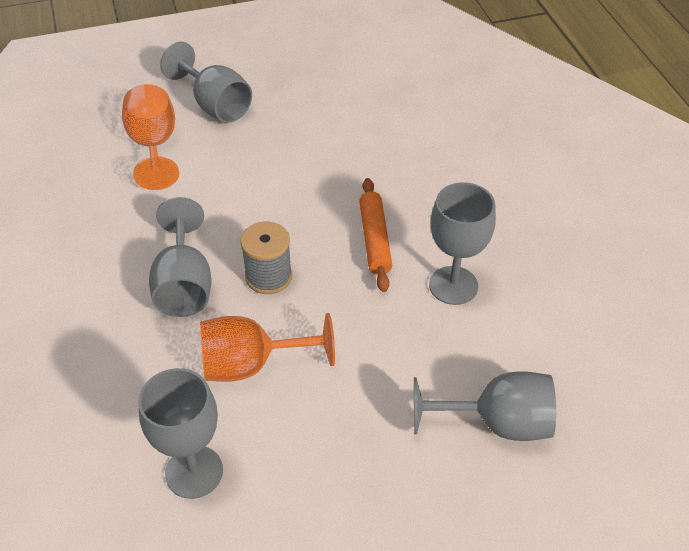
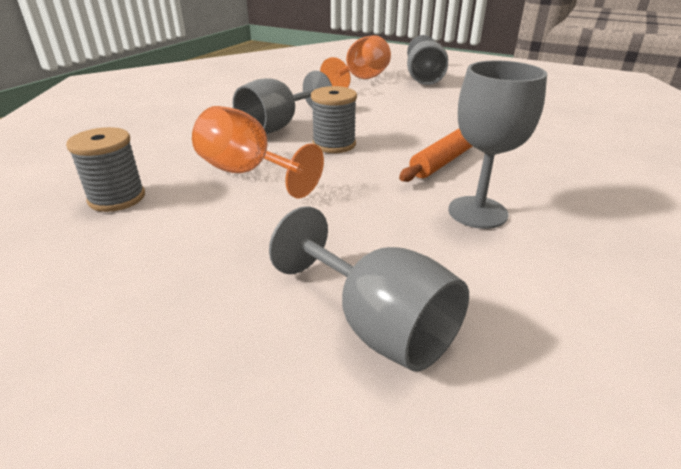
camera: 45 degrees right, 15 degrees down
(194, 472) = (117, 198): grey goblet -> grey spool

